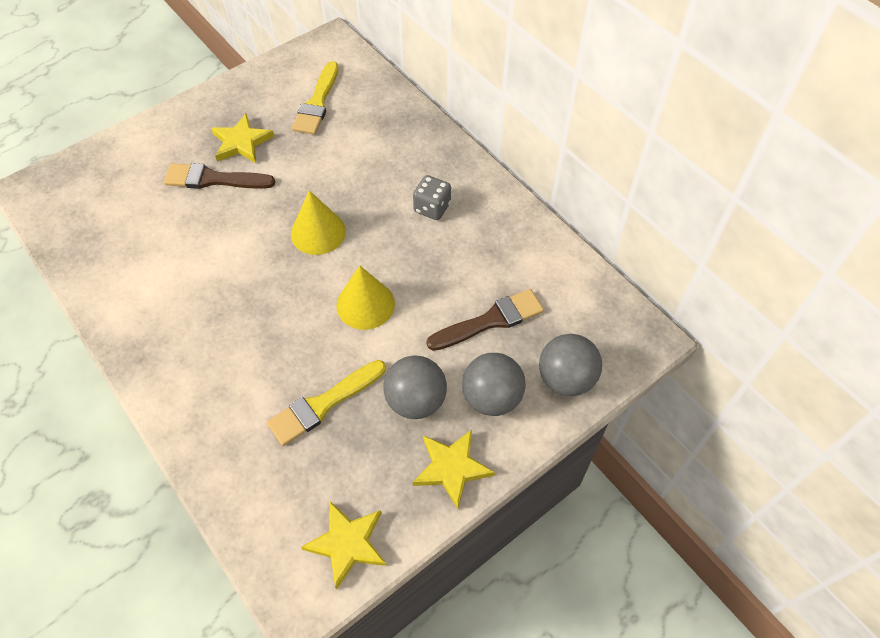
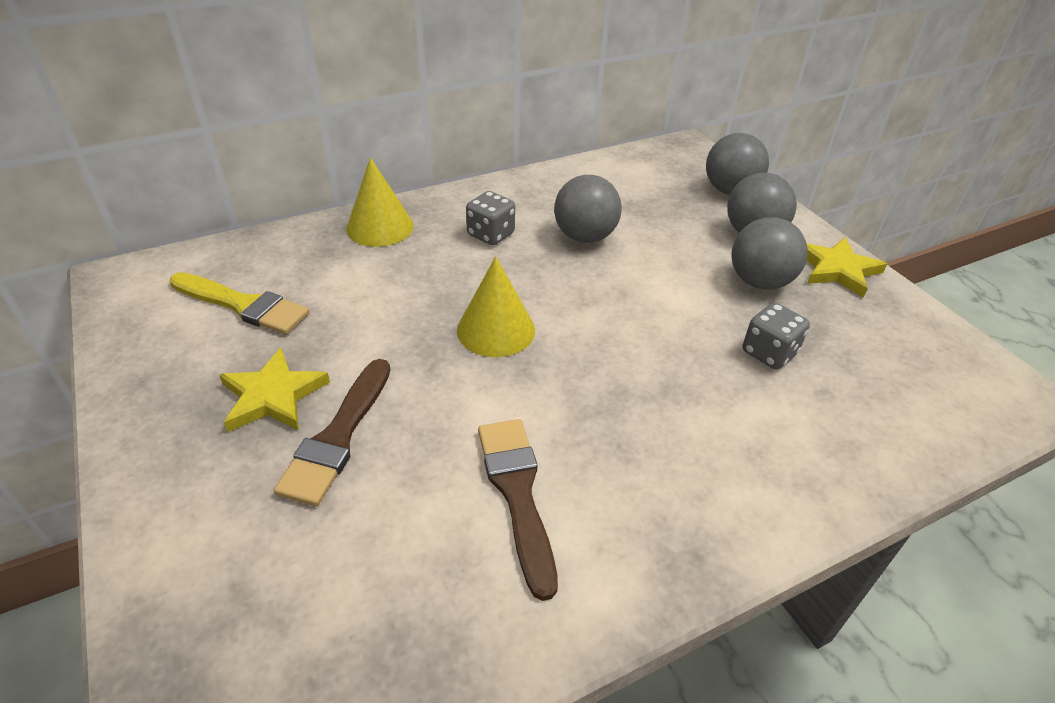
camera: 80 degrees left, 15 degrees down
(323, 404) = (769, 352): yellow brush -> grey dice
(347, 544) = (945, 352): yellow star -> none
(365, 304) = (624, 302): yellow cone -> yellow cone (380, 227)
(447, 269) = (584, 237): none -> grey ball
(490, 321) = (659, 220): brown brush -> brown brush (517, 493)

